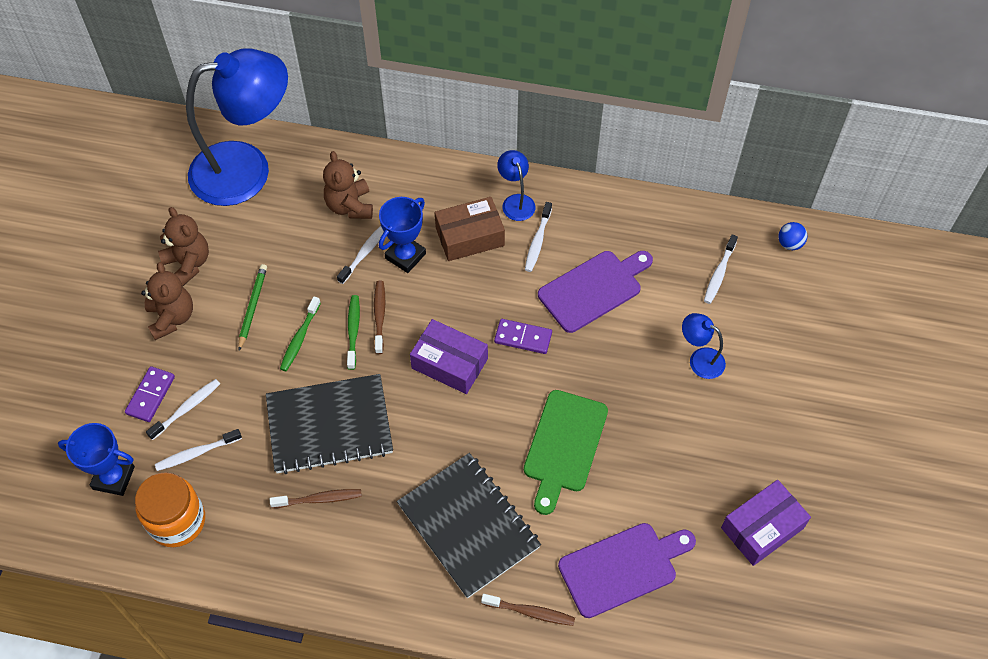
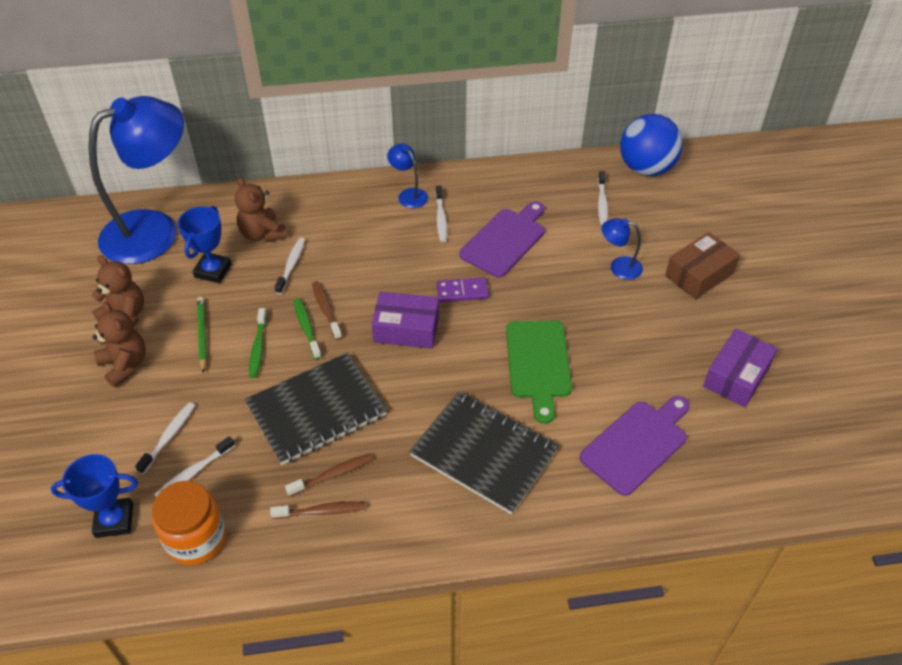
camera: 20 degrees left, 10 degrees down
(150, 395) = (127, 436): purple domino -> none
(405, 256) = (329, 258): blue trophy -> blue trophy (213, 271)
(470, 237) = (380, 229): brown box -> brown box (699, 274)
(530, 612) = (574, 507): brown toothbrush -> brown toothbrush (322, 511)
(789, 244) = (646, 168): blue ball -> blue ball, size x2.48

